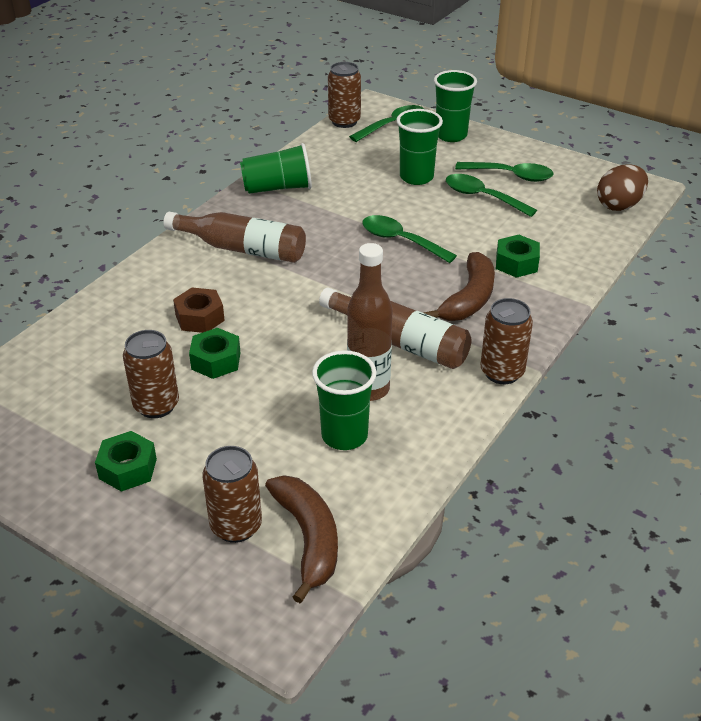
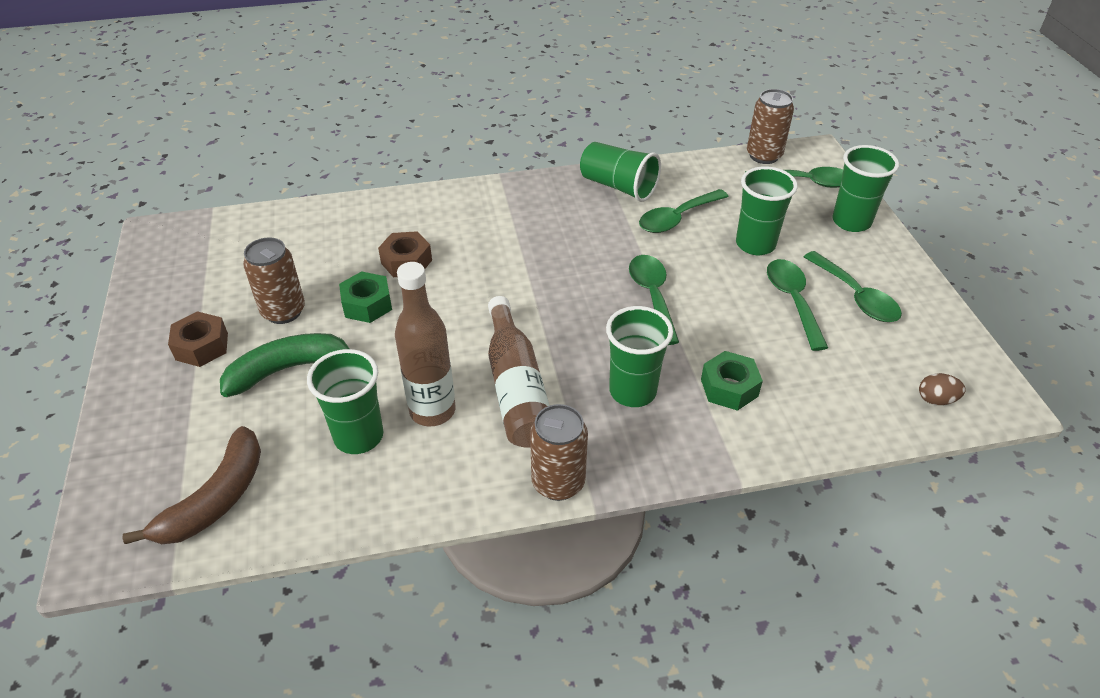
camera: 45 degrees right, 5 degrees up
(128, 469) = (202, 346): green nut -> brown nut
(226, 435) = (289, 369): none -> green banana
(236, 526) = (193, 446): brown can -> none
(242, 249) = (516, 224): brown bottle -> none
(346, 187) = (677, 218): none -> green spoon
(469, 299) = (632, 391): brown banana -> green cup
(619, 205) = (936, 399): brown egg -> brown egg, size x0.55

